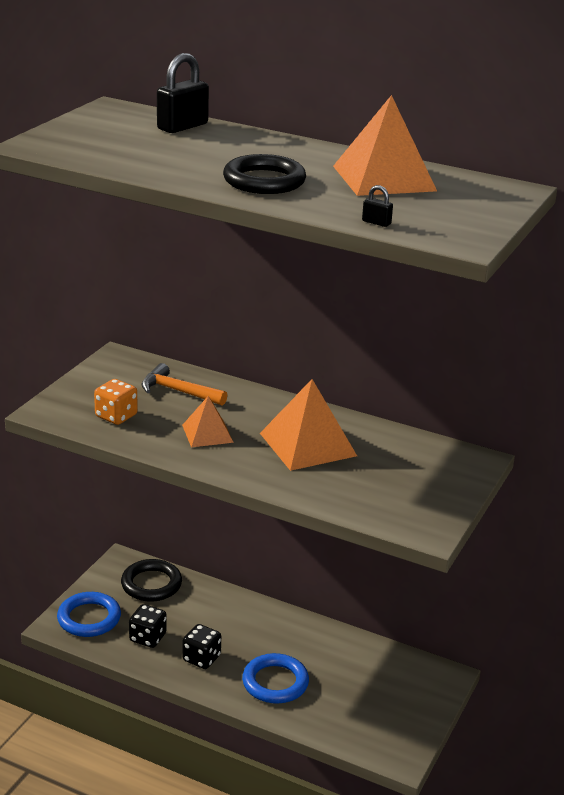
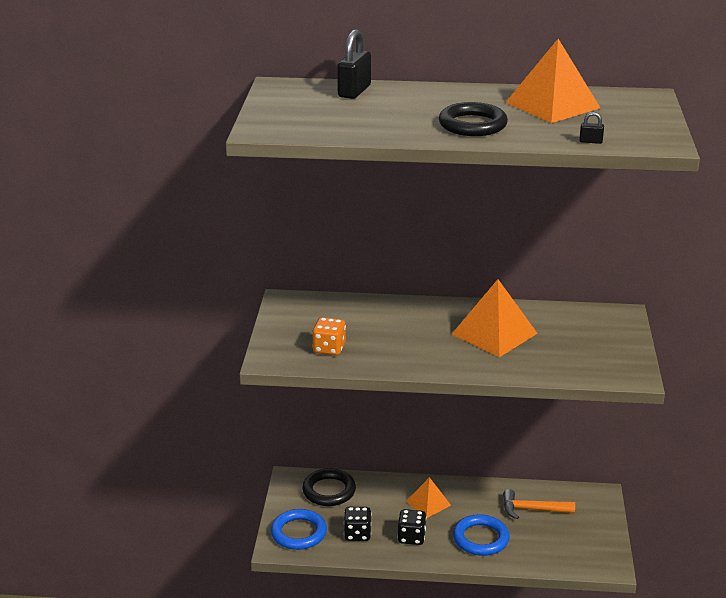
camera: 20 degrees left, 0 degrees up
(178, 391) = (359, 317): orange hammer -> orange hammer (532, 509)
(207, 433) = (412, 344): orange pyramid -> orange pyramid (428, 503)

